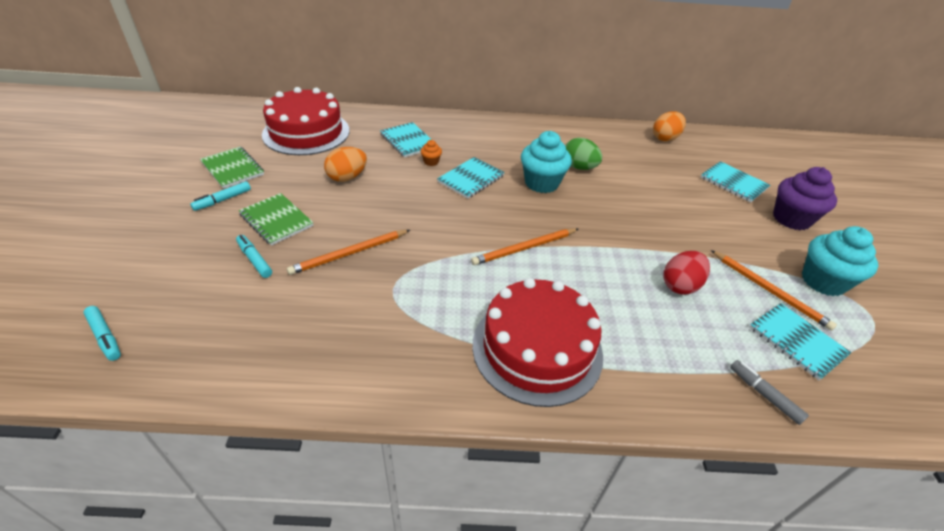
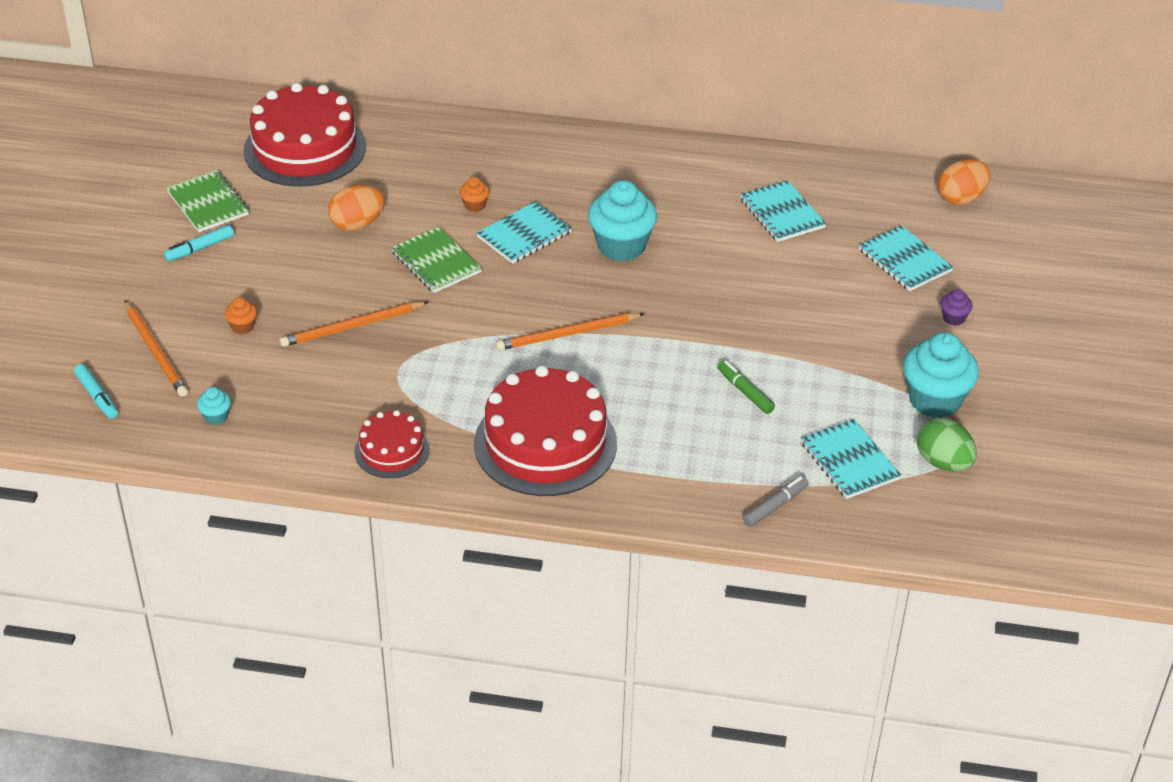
camera: 10 degrees right, 0 degrees up
(223, 348) = (216, 417): none -> turquoise cupcake
(255, 259) = (242, 326): turquoise marker -> orange cupcake
(276, 220) = (266, 279): green notebook -> green notebook (436, 262)
(397, 369) = (392, 451): none -> red cake
(408, 141) = (448, 169): turquoise notebook -> turquoise notebook (782, 213)
(579, 167) = (685, 224): green egg -> green egg (943, 462)
(665, 138) = (842, 181): orange egg -> orange egg (961, 198)
(680, 285) = (745, 392): red egg -> green marker
(764, 394) = (775, 506): grey marker -> grey marker turned 75 degrees clockwise
(769, 291) = (855, 406): orange pencil -> orange pencil (156, 352)
(791, 219) = (953, 318): purple cupcake -> purple cupcake, size x0.45

